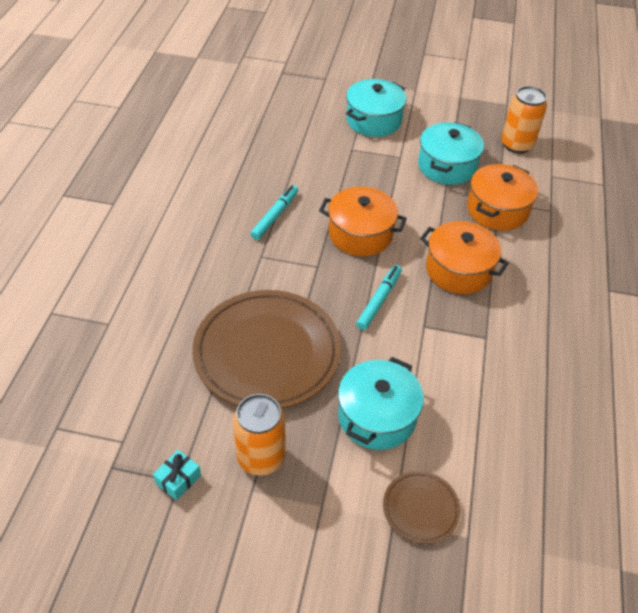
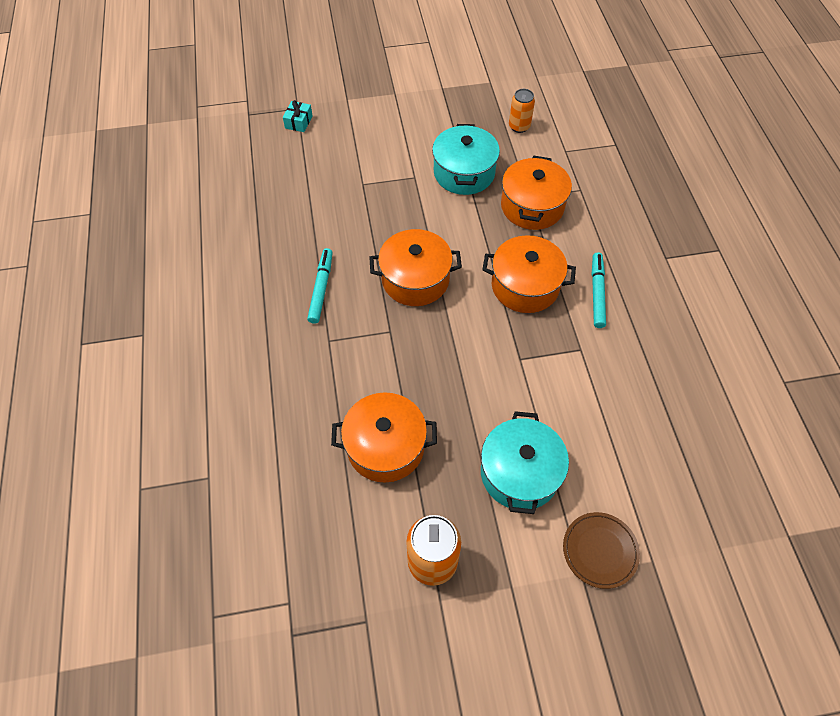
camera: 20 degrees left, 10 degrees up
(178, 479) = (364, 619): turquoise gift -> turquoise gift (298, 122)
(267, 353) = (385, 446): brown plate -> orange pot
(373, 120) = (369, 143): turquoise pot -> none
(379, 300) = (466, 347): turquoise marker -> turquoise marker (597, 293)
(516, 145) = (519, 126): orange can -> orange can, size x0.63

